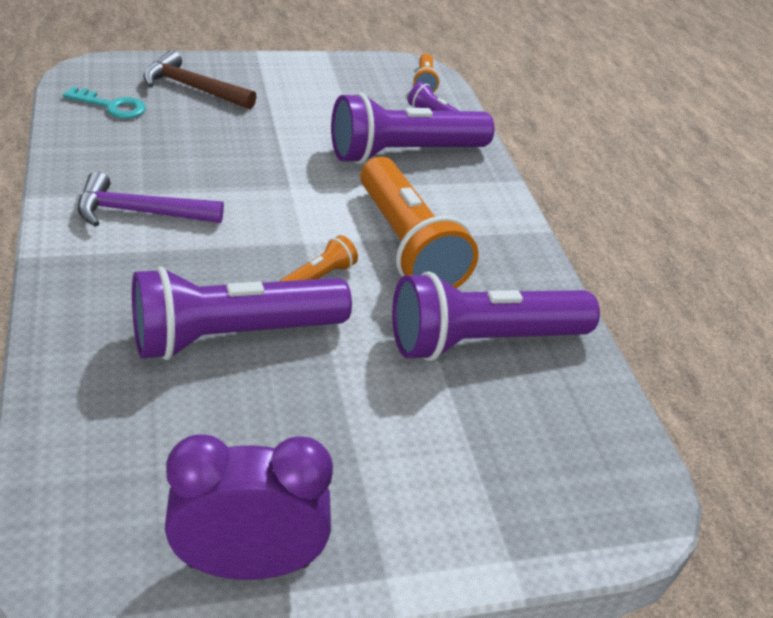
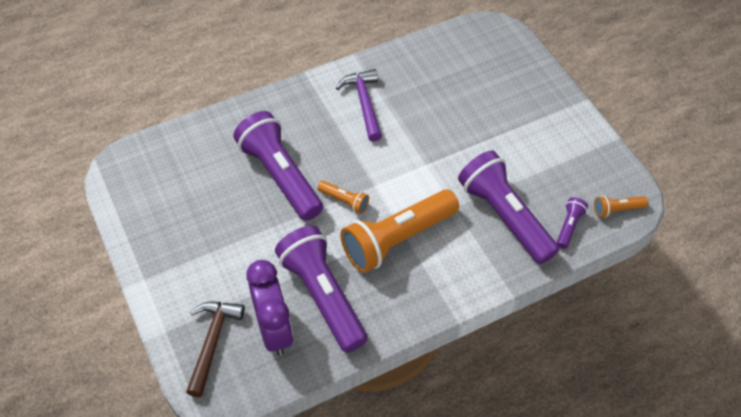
camera: 80 degrees right, 15 degrees up
(112, 106) = (463, 53): turquoise key -> none
(193, 88) = (510, 82): brown hammer -> brown hammer (212, 342)
(248, 563) = (140, 224): purple clock -> purple clock (274, 329)

